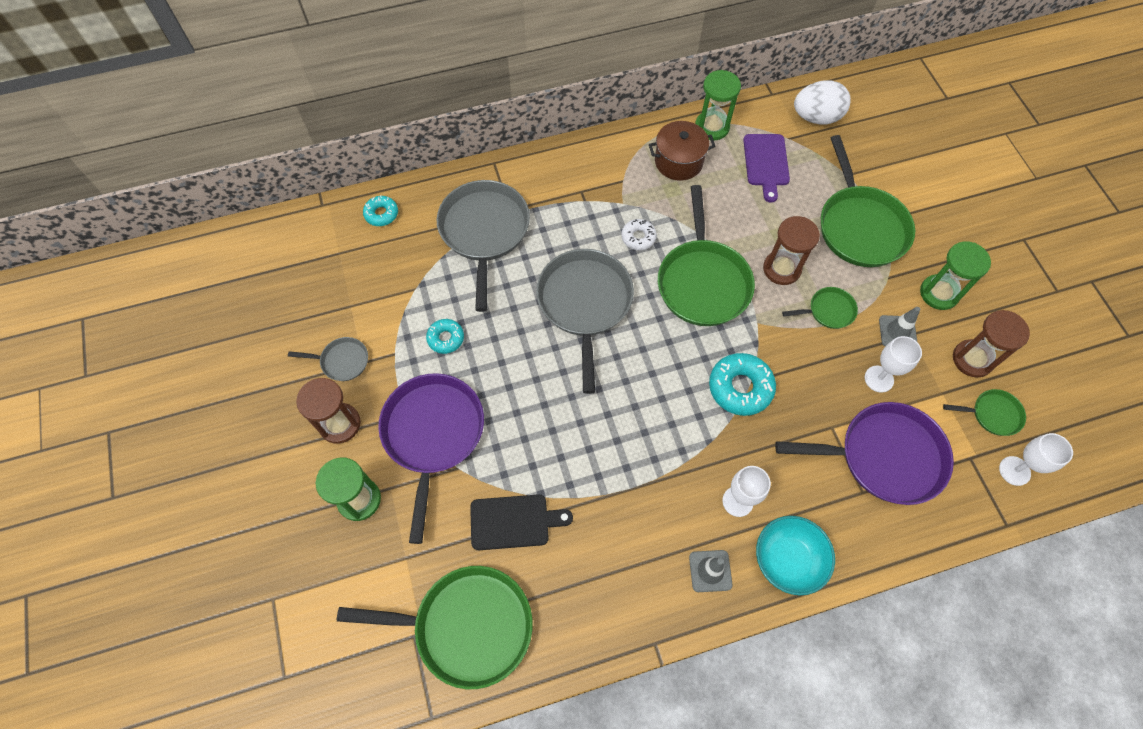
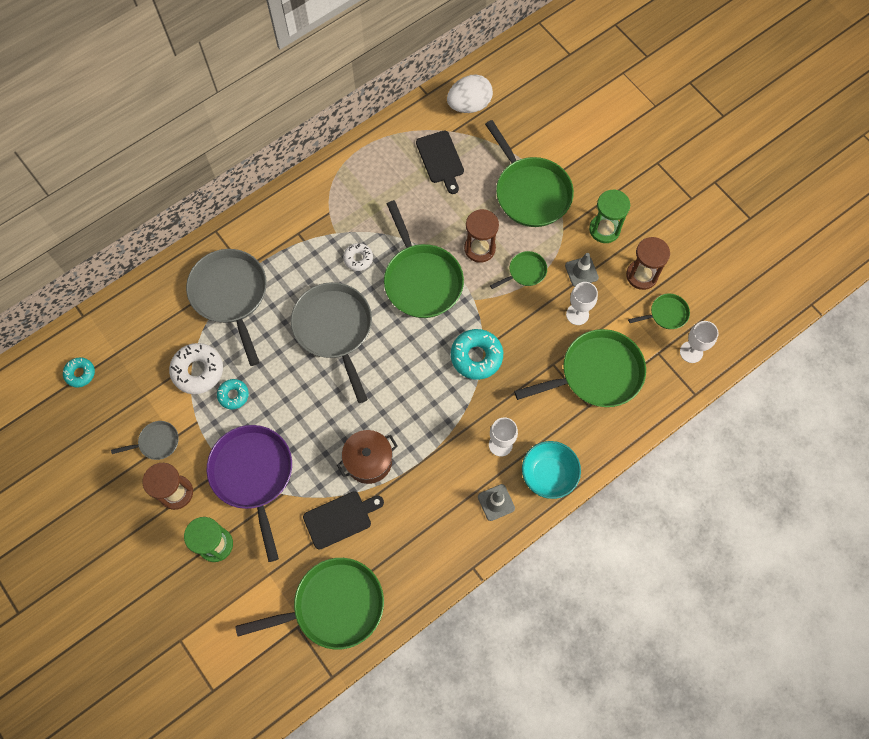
camera: 20 degrees left, 5 degrees up
(381, 214) = (137, 307): turquoise donut -> turquoise donut (80, 373)
(417, 299) = (198, 371): none -> white donut
(678, 161) = (369, 181): brown pot -> brown pot (368, 461)
(712, 127) = (386, 140): green hourglass -> none
(766, 163) = (440, 159): purple cutting board -> black cutting board
(884, 456) = (596, 373): purple pan -> green pan

